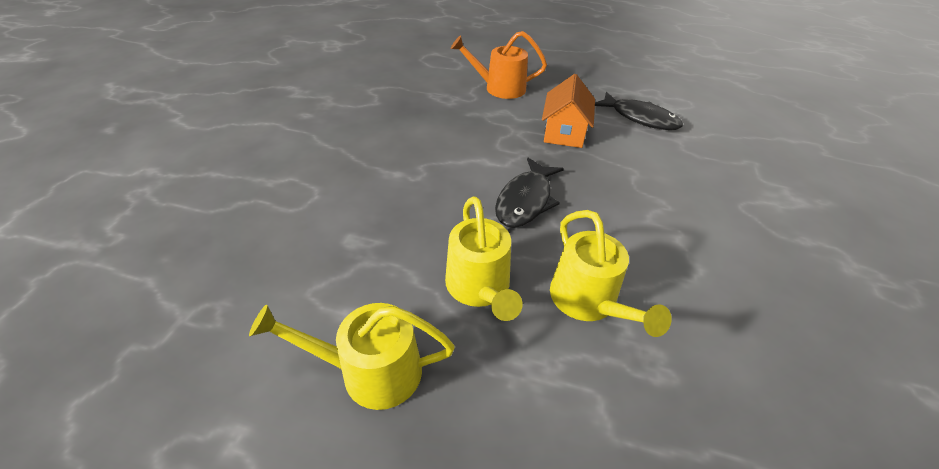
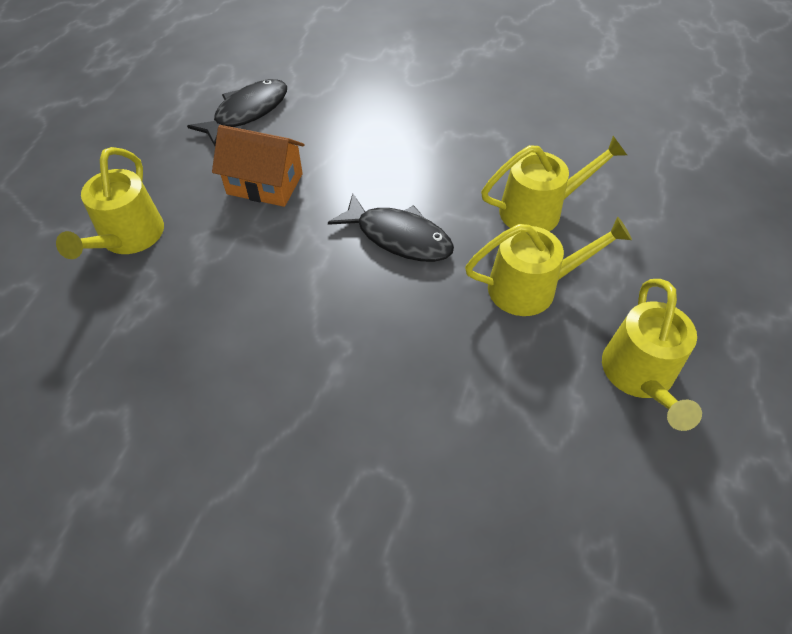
camera: 85 degrees left, 10 degrees up
(500, 88) = (128, 238): orange watering can -> yellow watering can

